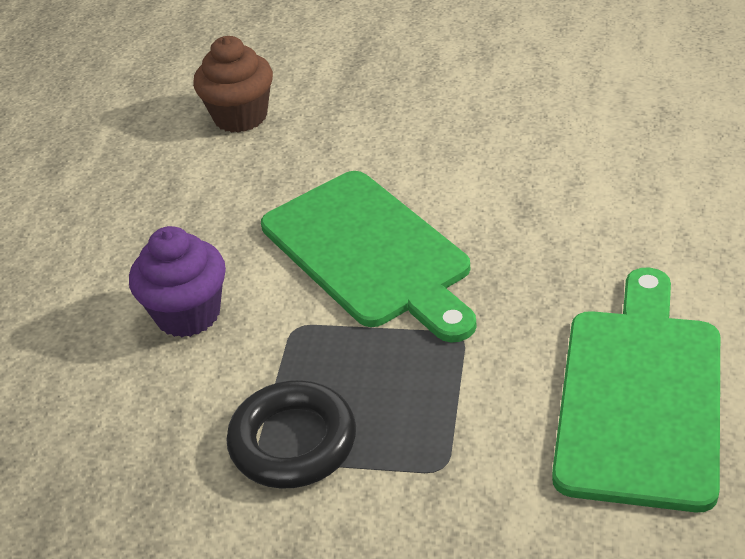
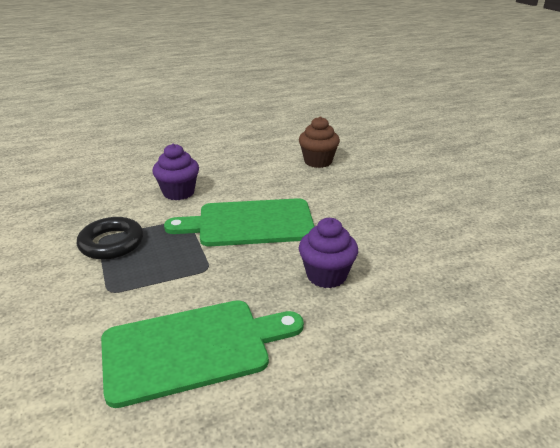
camera: 55 degrees right, 10 degrees down
(369, 253) = (250, 223): green cutting board -> green cutting board turned 60 degrees clockwise
(563, 218) = (326, 275): none -> purple cupcake

